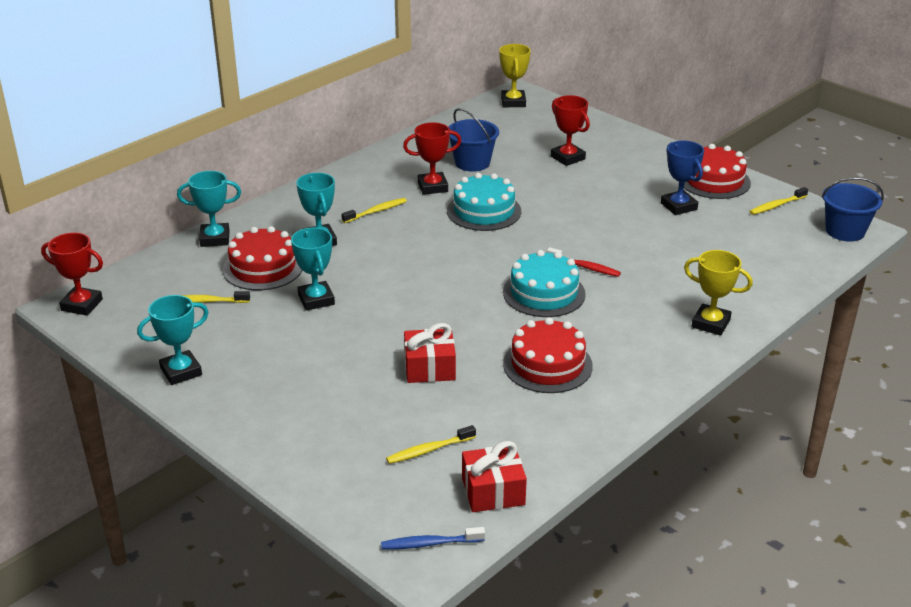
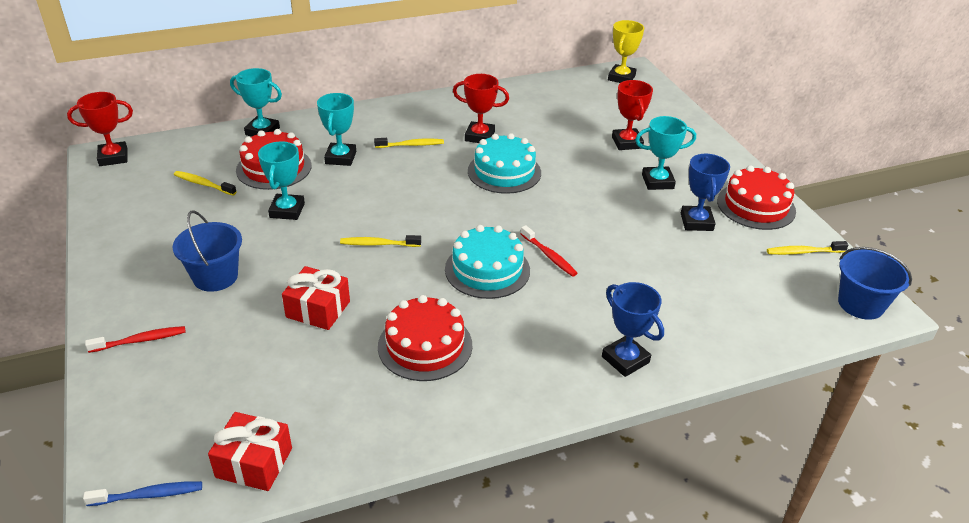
camera: 25 degrees right, 5 degrees up
(82, 305) = (113, 157): red trophy -> red trophy turned 60 degrees counterclockwise
(181, 371) = (123, 240): turquoise trophy -> turquoise trophy (657, 182)
(294, 443) = (140, 340): none -> red toothbrush
(429, 450) = (240, 393): yellow toothbrush -> yellow toothbrush (378, 244)
(430, 543) = (148, 495): blue toothbrush -> blue toothbrush turned 150 degrees clockwise
(472, 163) = (534, 124): blue bucket -> blue bucket (215, 277)
(710, 323) = (625, 359): yellow trophy -> blue trophy

